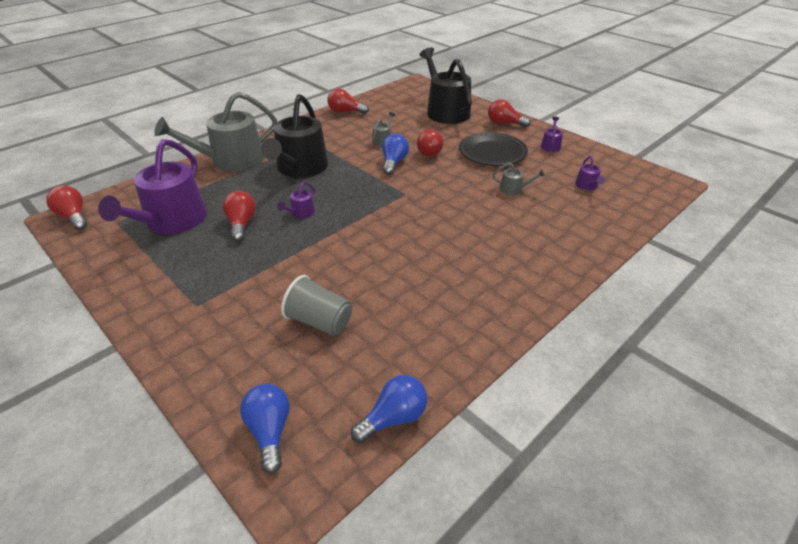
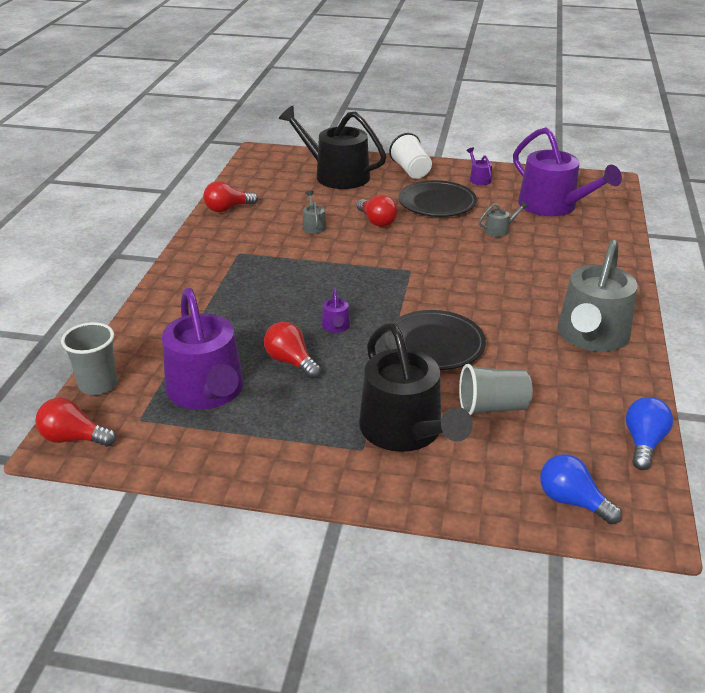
camera: 35 degrees left, 5 degrees down
(128, 191) = (98, 385): none -> grey cup
(231, 160) = (173, 305): grey watering can -> grey watering can (591, 336)
(300, 168) = (267, 285): black watering can -> black watering can (405, 431)
(346, 254) = (434, 344): none -> black plate
(394, 163) = (358, 244): blue light bulb -> none
(504, 124) = (411, 171): red light bulb -> white cup
(587, 186) = (553, 206): purple watering can -> purple watering can, size x2.46

